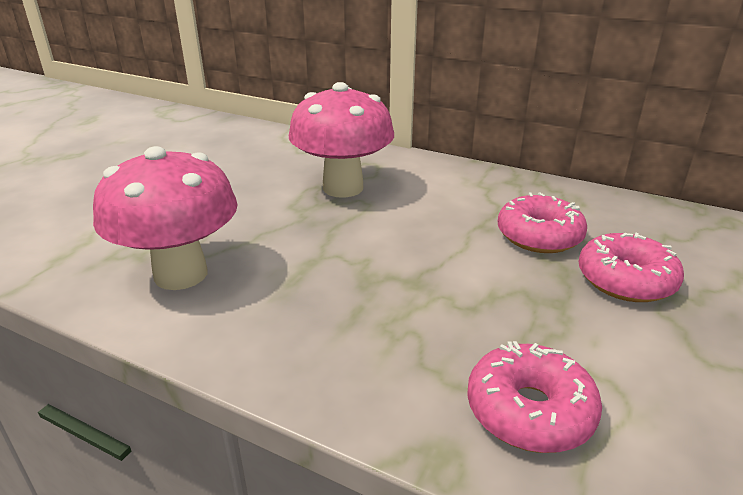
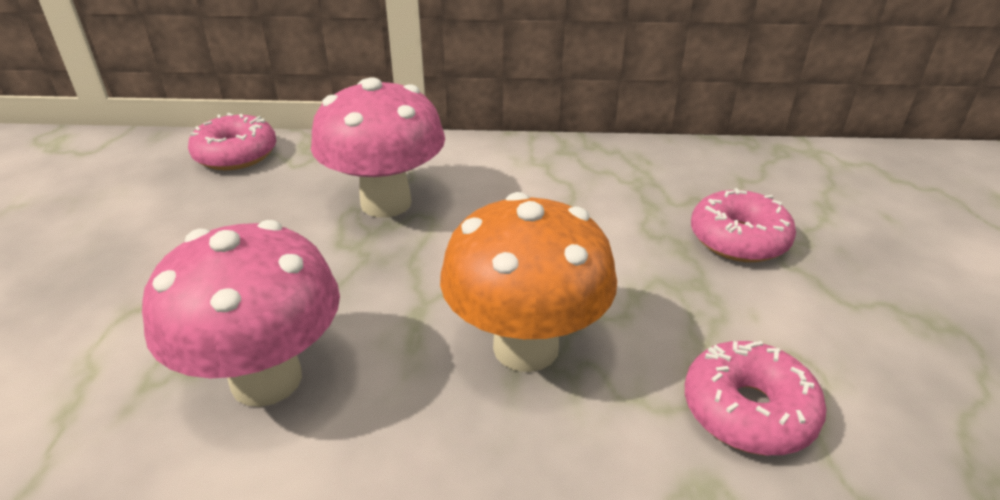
camera: 25 degrees left, 5 degrees up
(373, 307) = (526, 347): none -> orange mushroom
(539, 236) = (632, 211): pink donut -> pink donut (236, 155)

